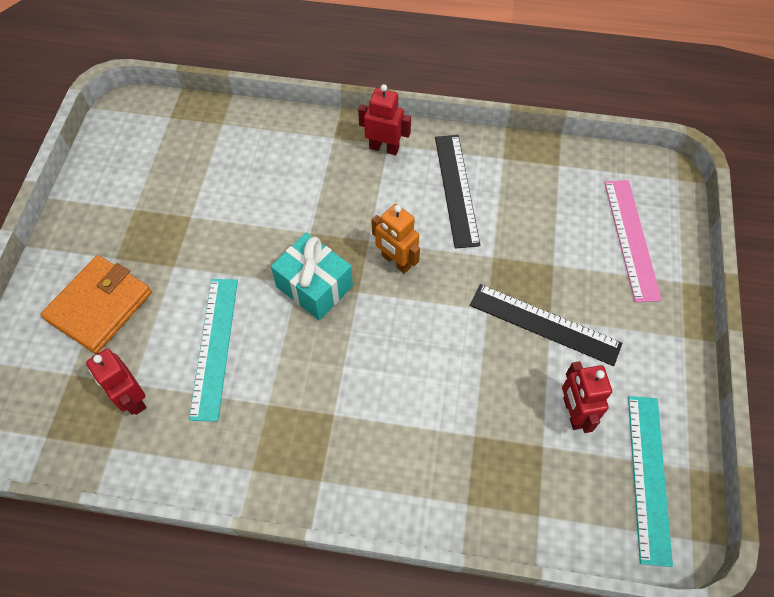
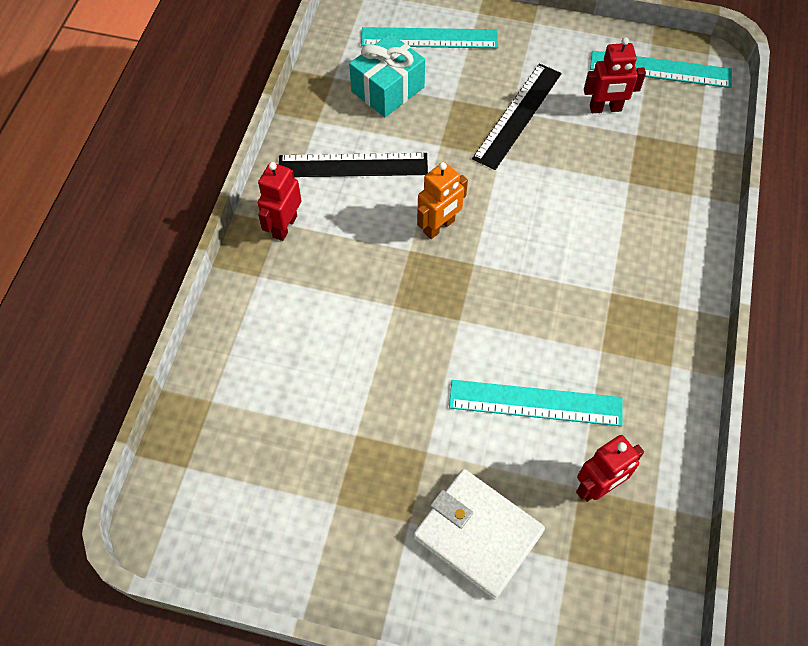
camera: 85 degrees left, 0 degrees up
(99, 306) = (477, 534): orange wallet -> white wallet
(314, 286) = (464, 303): turquoise gift -> turquoise gift (388, 89)
(631, 239) = (429, 38): pink ruler -> turquoise ruler

